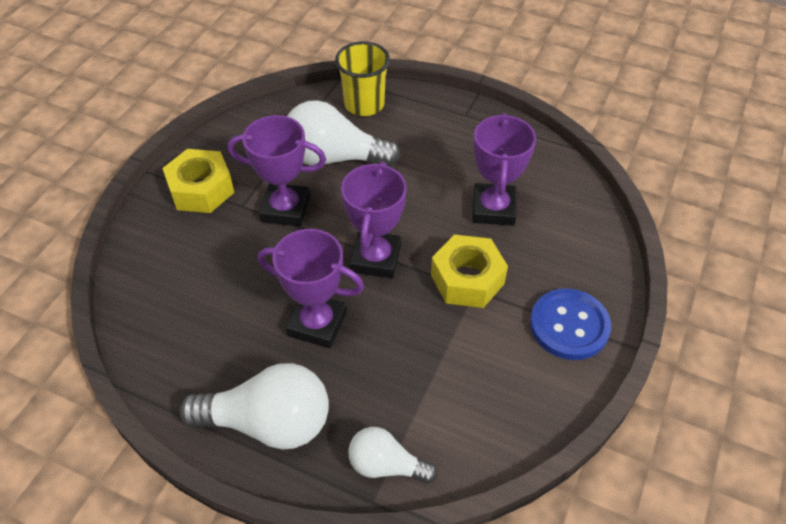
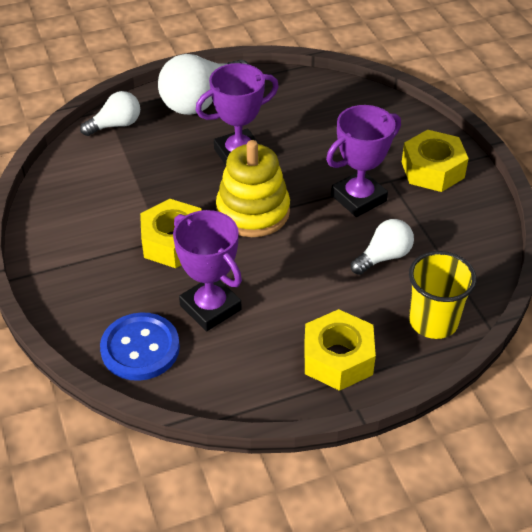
camera: 135 degrees right, 5 degrees down
(334, 158) = (383, 257): white light bulb -> white light bulb, size x0.58
(375, 258) = (253, 212): purple trophy -> yellow stacking toy
(448, 124) = (338, 358): none -> yellow nut
(569, 325) = (70, 261): blue button -> blue button (140, 348)

